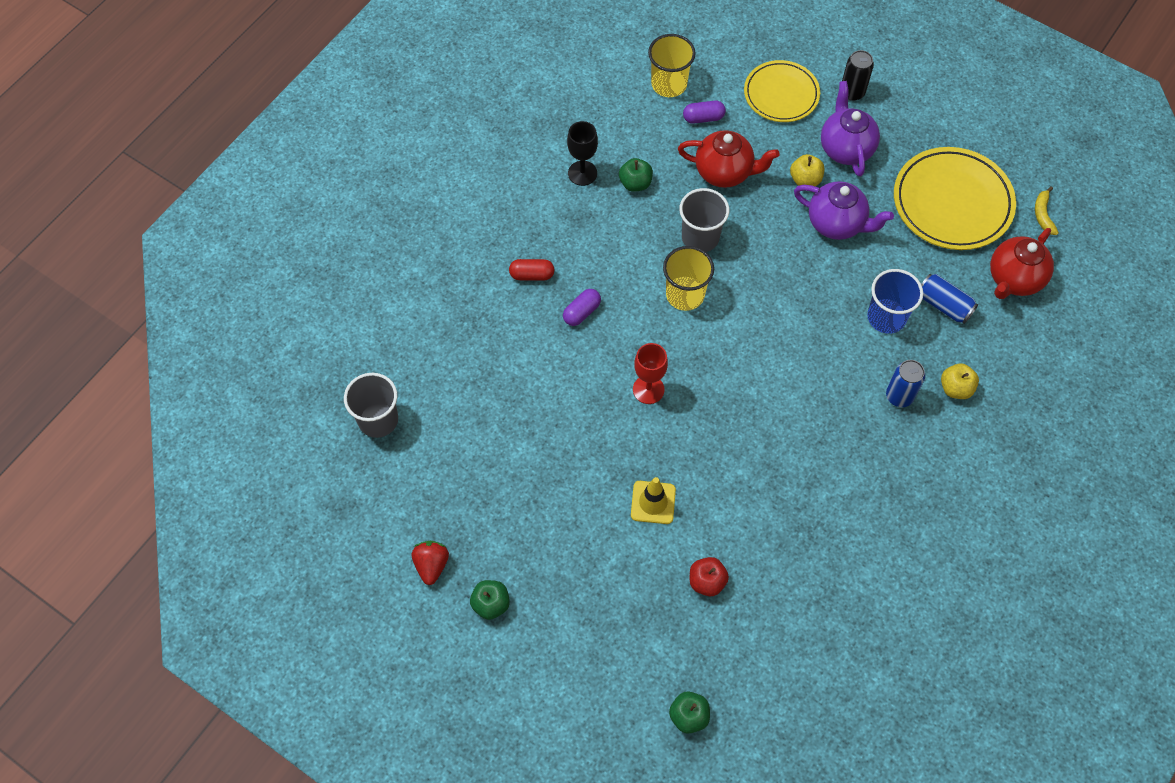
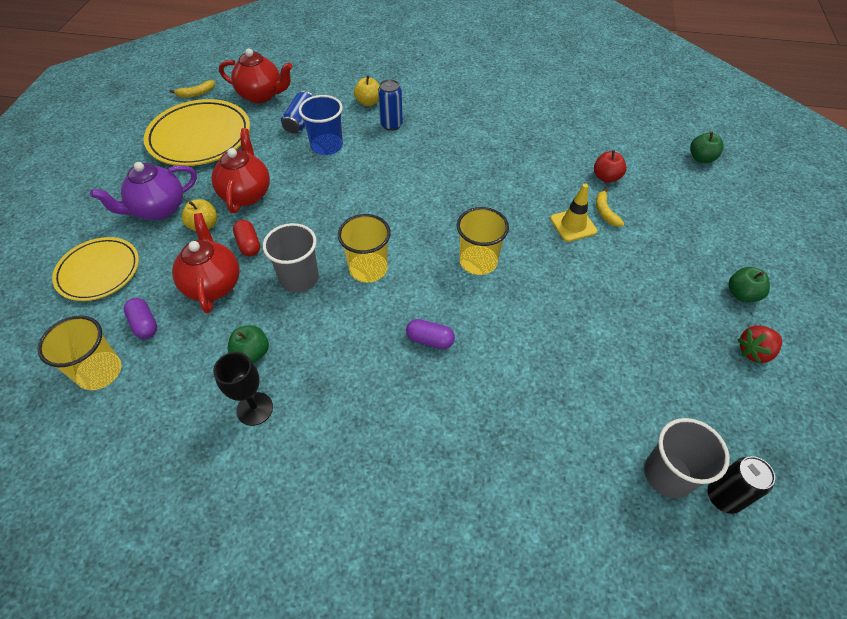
camera: 115 degrees left, 10 degrees down
(532, 275) = (410, 402): red capsule -> red capsule (249, 244)
(648, 389) = (478, 261): red goblet -> yellow cup
(655, 546) = (605, 212): none -> yellow banana
(836, 223) = (246, 194): purple teapot -> red teapot
(852, 92) = (87, 222): black can -> black can (723, 497)

